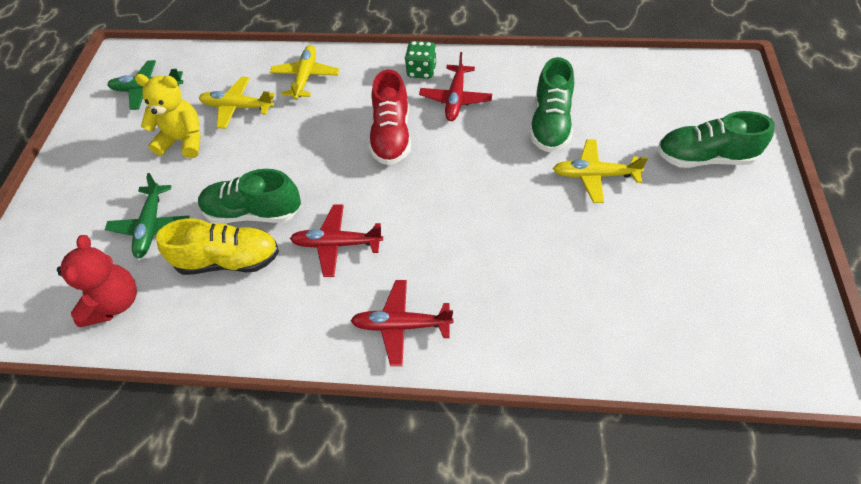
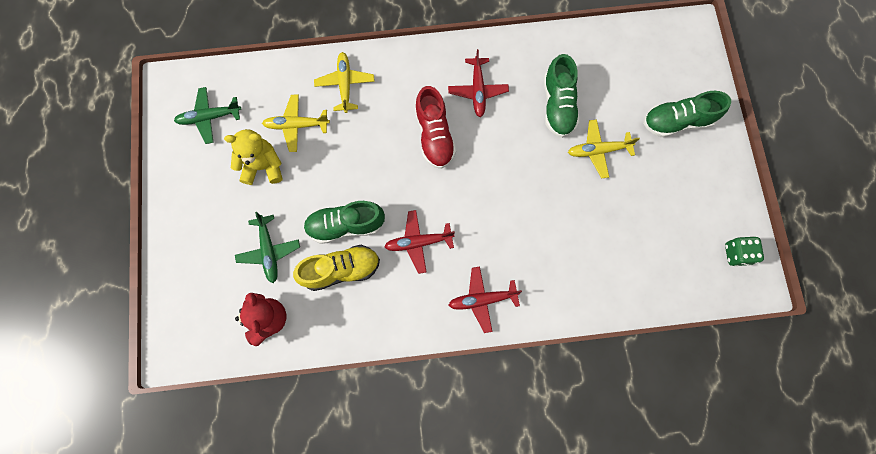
camera: 15 degrees left, 20 degrees up
(421, 71) = (443, 64): green dice -> green dice (737, 253)

